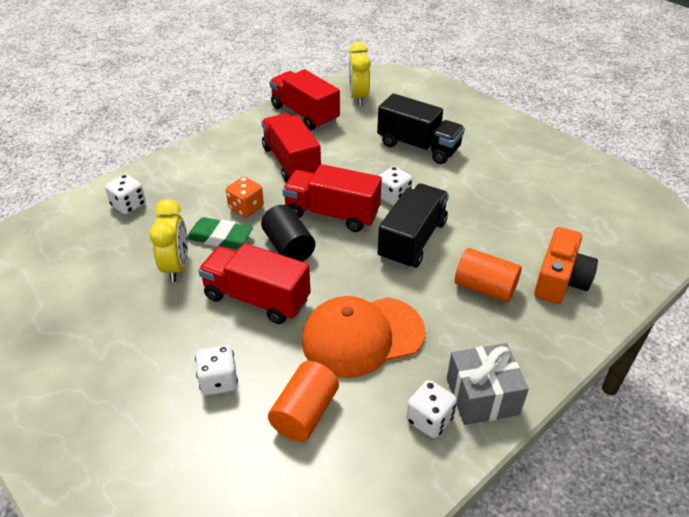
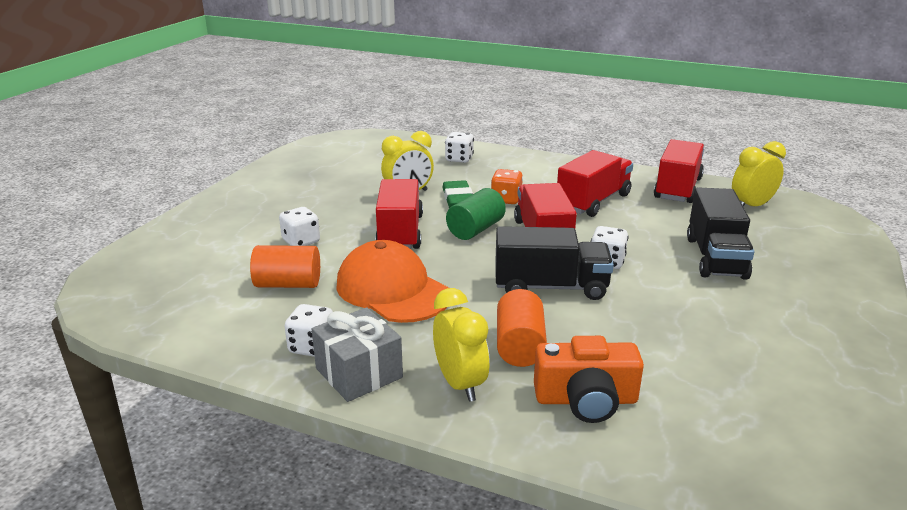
camera: 65 degrees right, 15 degrees down
(289, 247) = (475, 229): black cylinder -> green cylinder
(520, 338) = (460, 384): none -> yellow clock

